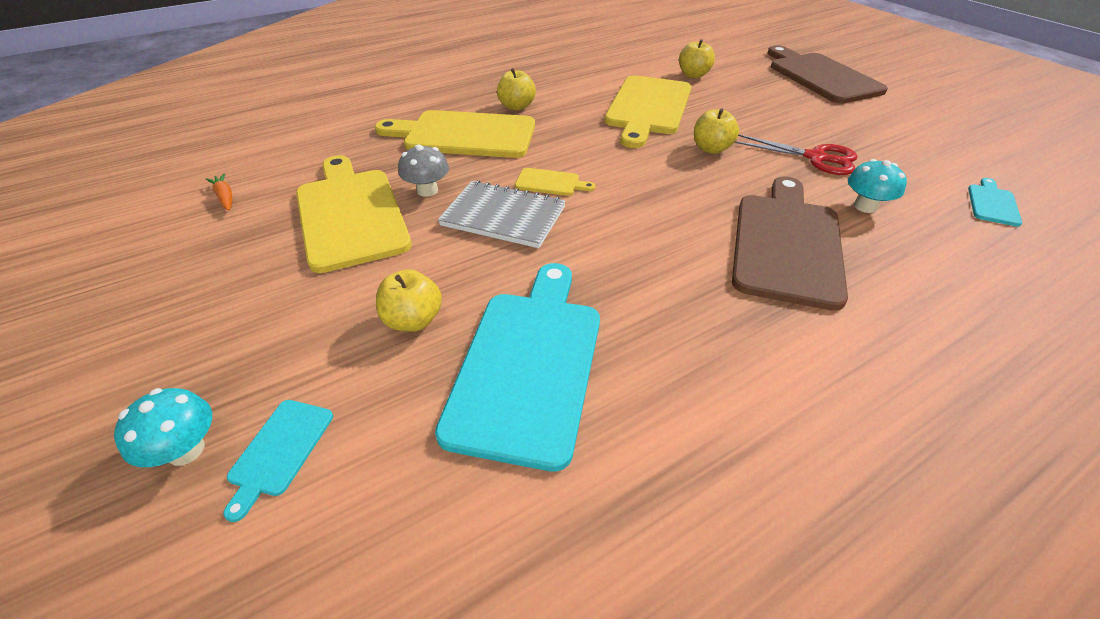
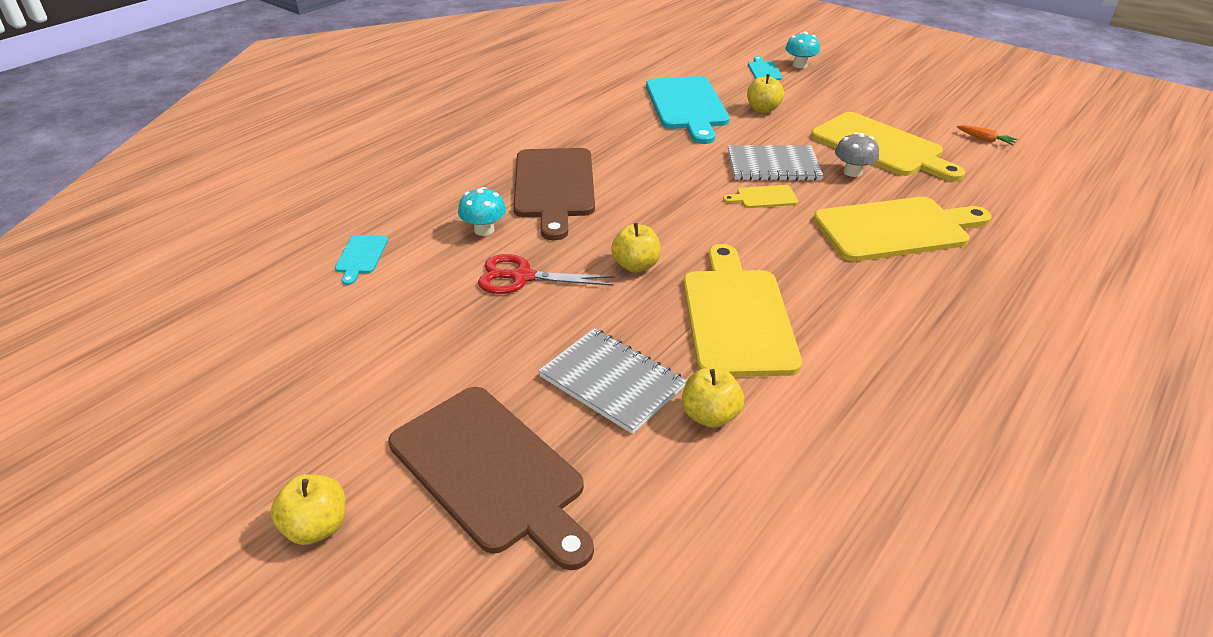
camera: 160 degrees right, 5 degrees down
(516, 106) = (892, 281): yellow apple -> yellow apple (317, 527)
(747, 94) = (612, 382): none -> grey notebook

